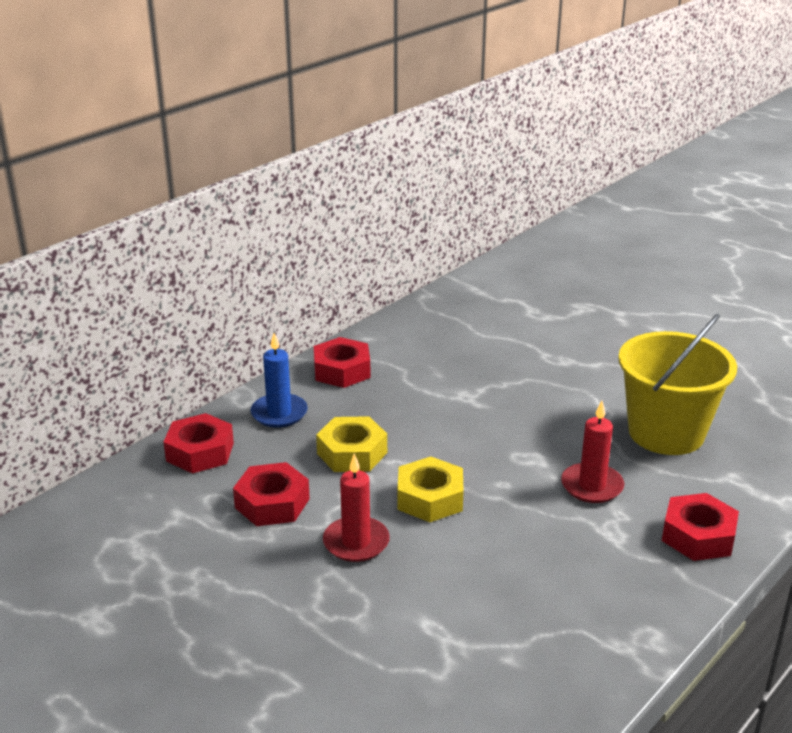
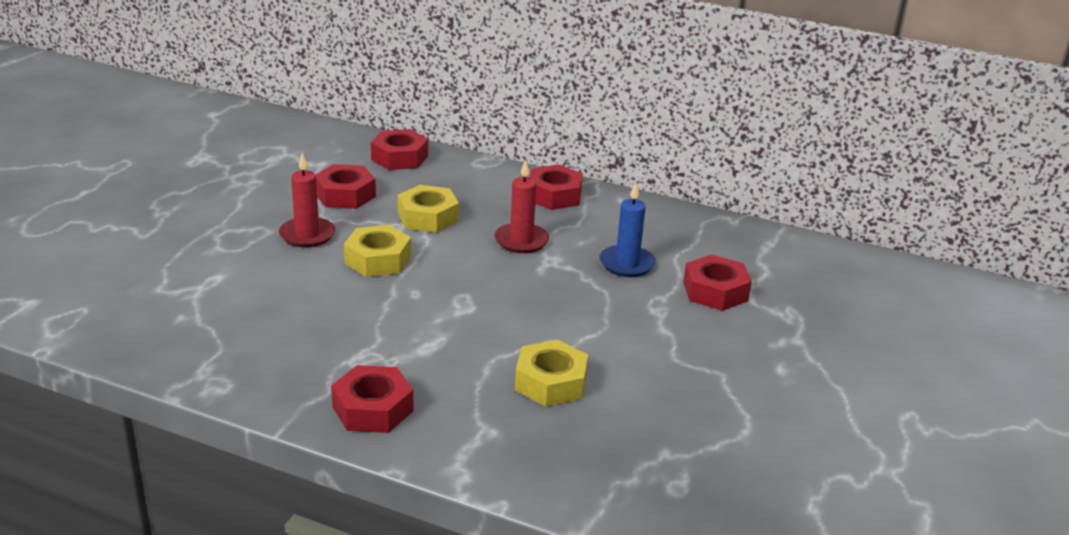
camera: 70 degrees right, 0 degrees up
(279, 413) = (470, 179): blue candle -> blue candle (627, 264)
(543, 329) = (715, 291): none -> red nut
(592, 486) = (431, 341): red candle -> red candle (521, 241)
(666, 433) = (550, 382): yellow bucket -> yellow nut

